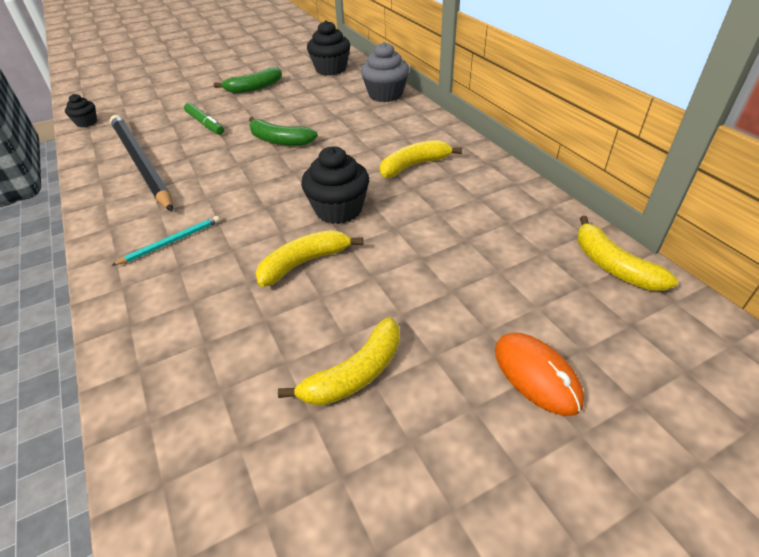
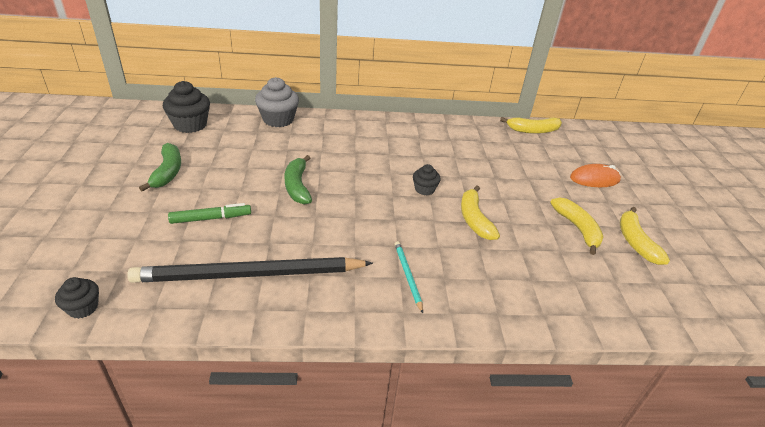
camera: 70 degrees left, 5 degrees down
(279, 140) = (297, 186): green banana -> green banana turned 120 degrees clockwise
(338, 210) = (424, 189): black cupcake -> black cupcake, size x0.56
(414, 165) = (395, 145): yellow banana -> yellow banana (635, 242)

